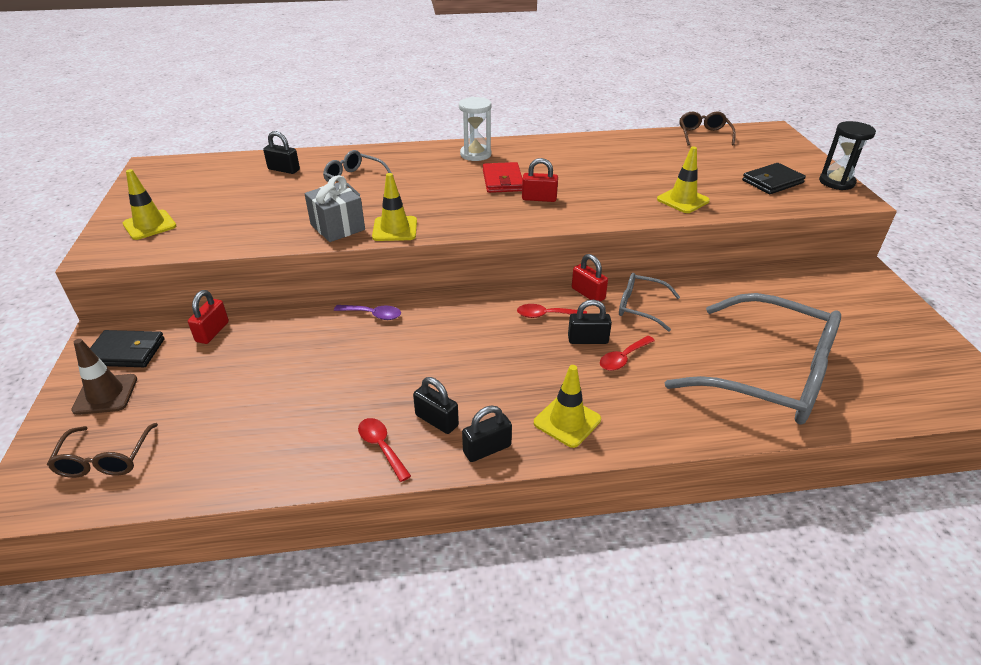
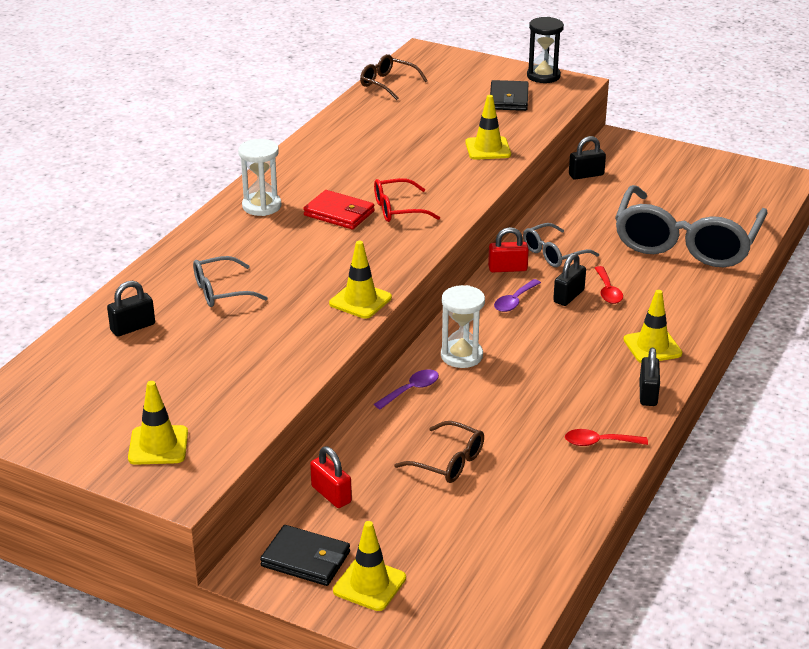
camera: 55 degrees left, 5 degrees down
(105, 394) = (369, 584): brown traffic cone -> yellow traffic cone
(105, 459) = (473, 598): brown glasses -> brown glasses (448, 462)
(126, 352) = (305, 559): black wallet -> black wallet turned 75 degrees clockwise
(337, 227) = (316, 330): grey gift -> none
(436, 420) = (594, 405): black padlock -> black padlock (586, 175)
(441, 320) = (461, 356): none -> white hourglass
(539, 198) = (398, 209): red padlock -> red glasses
(546, 315) = (514, 301): red spoon -> purple spoon
(767, 374) = (686, 242): grey glasses -> grey glasses turned 135 degrees clockwise

